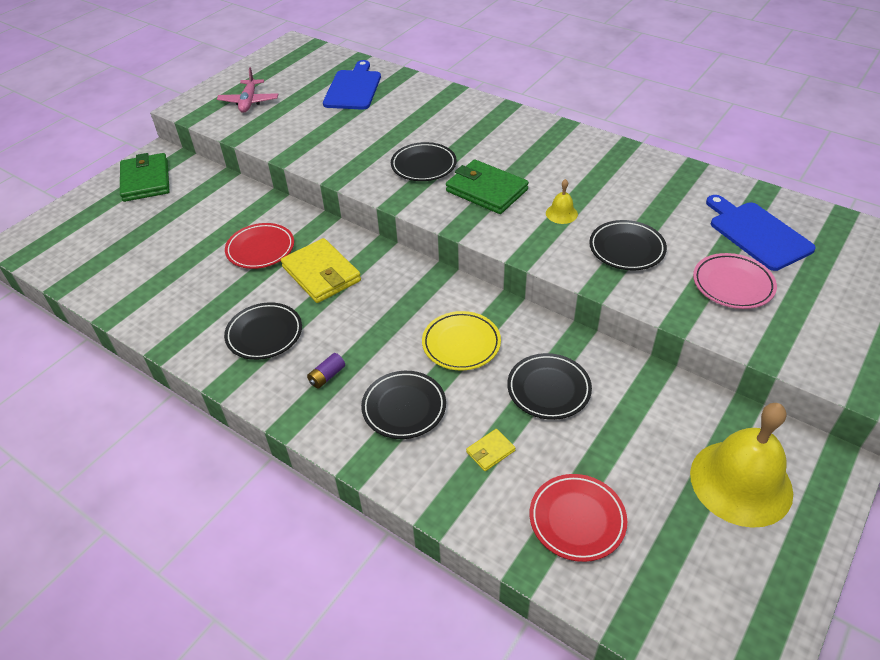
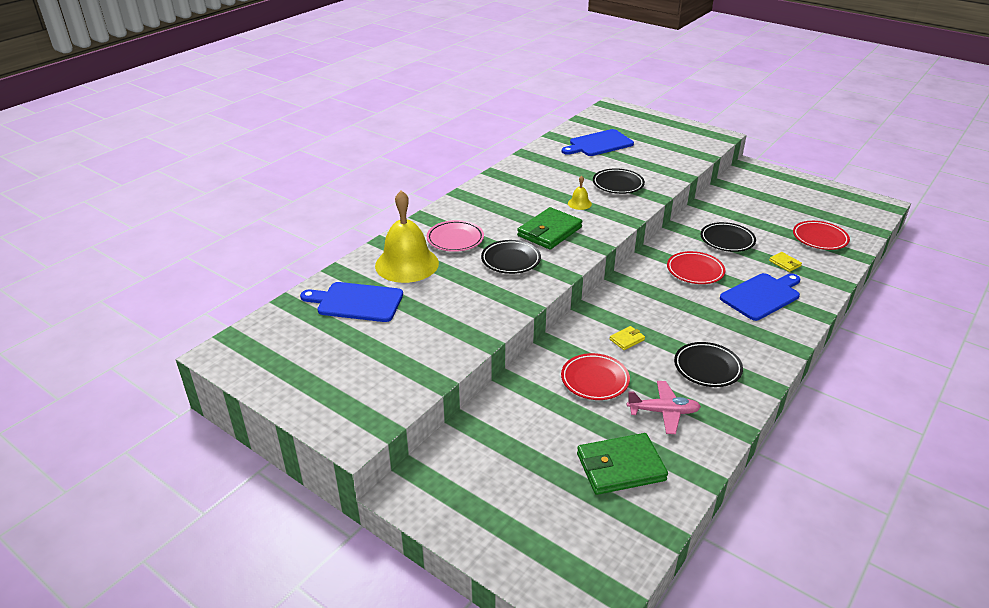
camera: 90 degrees left, 10 degrees down
(146, 180) = (463, 494): green wallet -> green wallet (620, 467)
(249, 102) = (359, 379): pink plane -> pink plane (663, 412)
(321, 274) = (627, 339): yellow wallet -> yellow wallet, size x0.46
(327, 376) = (743, 331): purple battery -> none
(404, 407) = (761, 296): black plate -> blue cutting board
(461, 344) = (695, 271): yellow plate -> red plate
(732, 284) = (648, 157): pink plate -> pink plate (455, 239)
(741, 482) = (773, 191): yellow bell -> yellow bell (407, 264)

